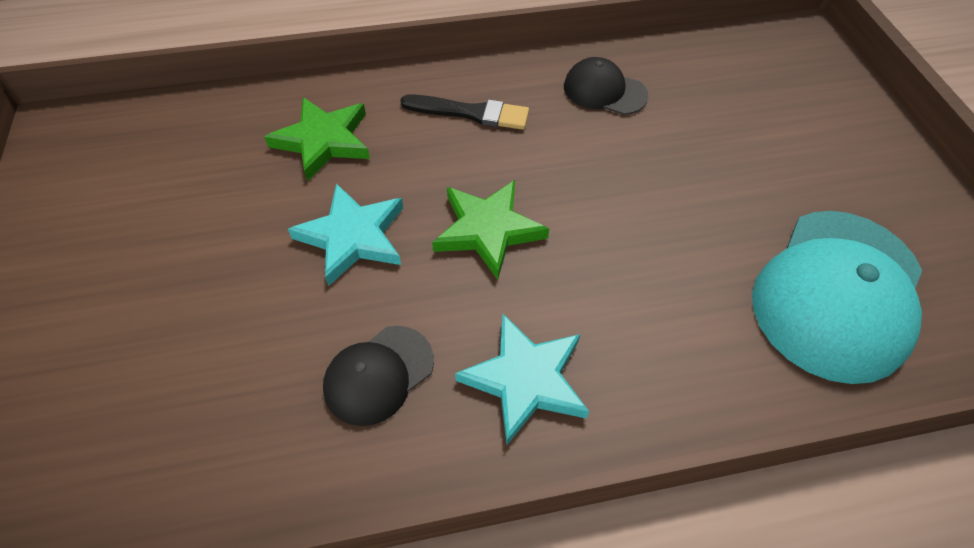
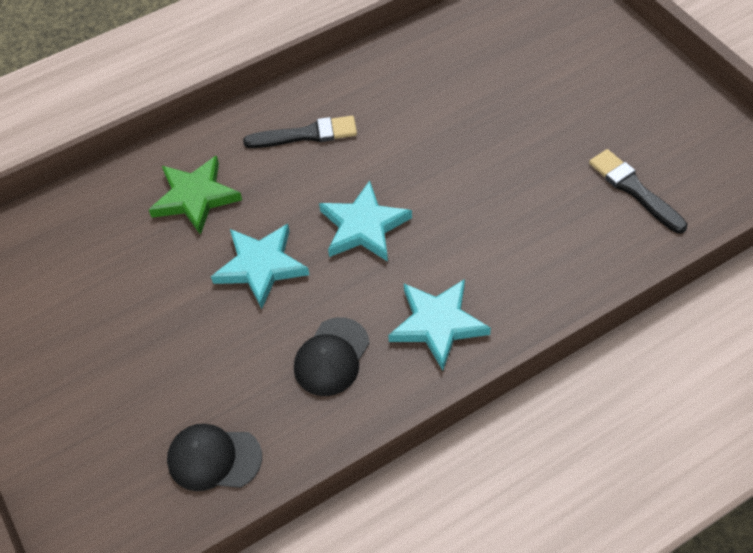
camera: 15 degrees left, 0 degrees up
(488, 230) = (363, 226): green star -> turquoise star
(604, 91) = (408, 81): black cap -> black cap (214, 458)
(837, 293) = (634, 189): turquoise cap -> black brush

